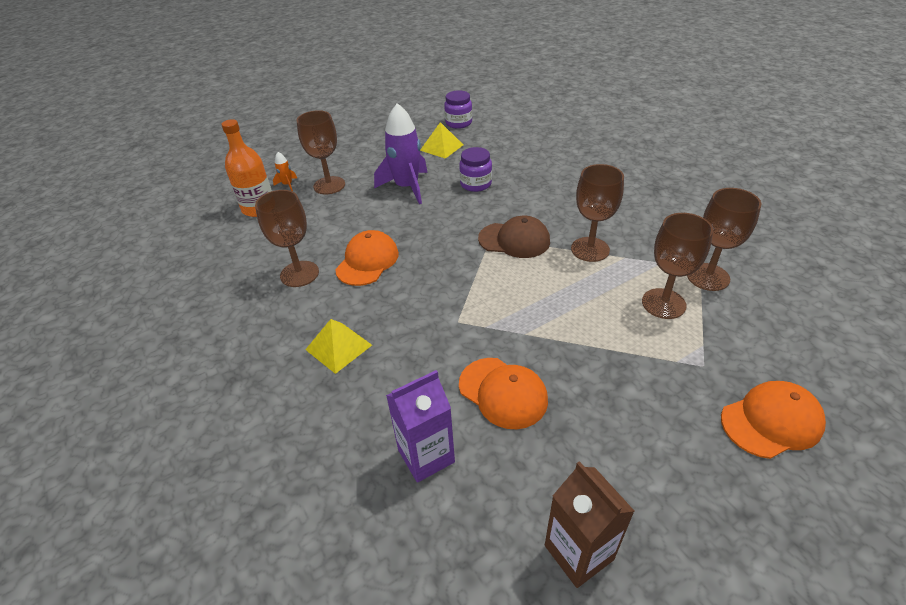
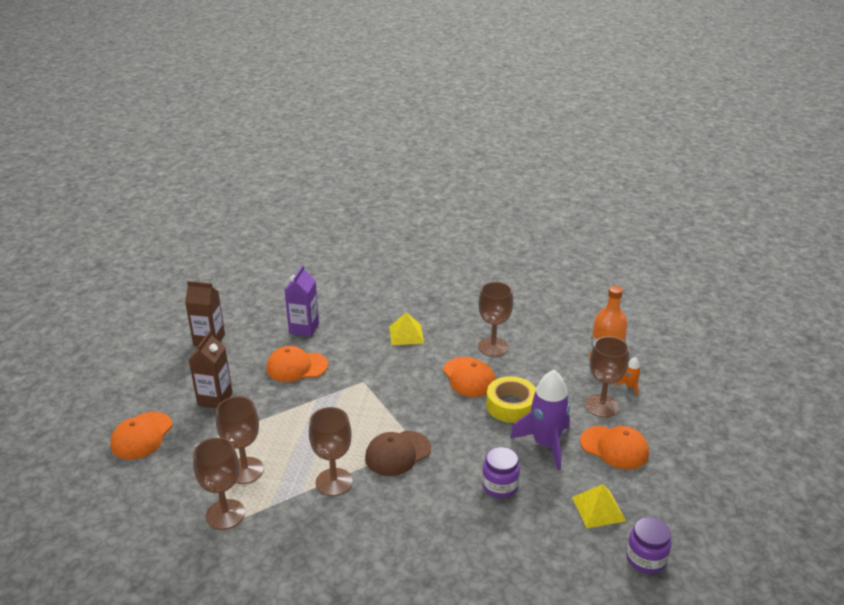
camera: 130 degrees right, 10 degrees down
(373, 164) = (614, 447): none -> orange cap
(380, 221) = (511, 405): none -> yellow tape
(642, 415) = (215, 399): none -> brown carton

